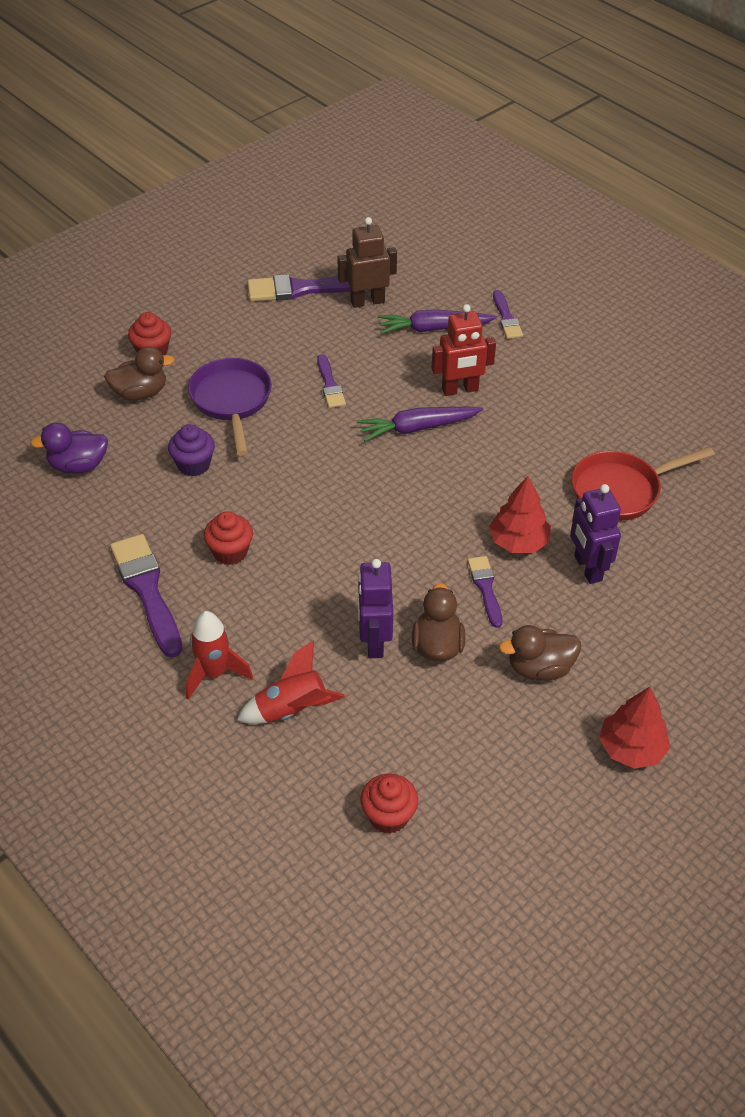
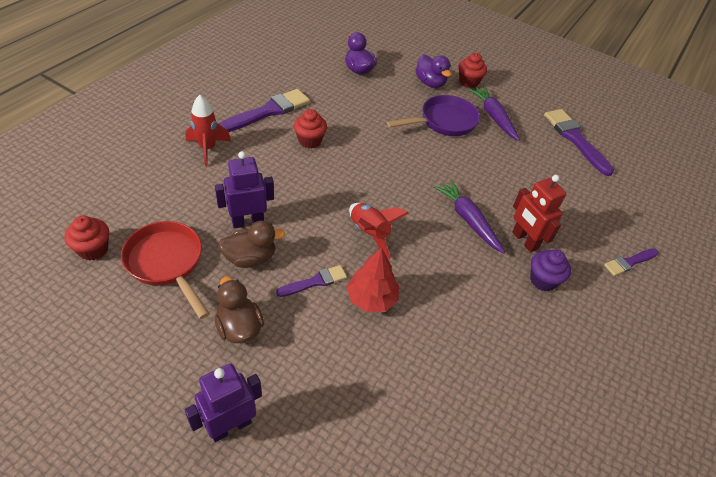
camera: 70 degrees right, 0 degrees up
(140, 393) = (430, 83): brown duck -> purple duck
(193, 465) = (379, 114): purple cupcake -> purple cupcake (543, 280)
(292, 710) = (181, 188): red rocket -> red rocket (369, 233)
(330, 385) = (486, 166): purple brush -> none
(367, 301) = (586, 174): brown robot -> none
(433, 329) = (583, 216): purple carrot -> purple carrot (493, 117)
(587, 568) = (357, 353): purple robot -> purple robot (230, 426)
(621, 490) = (462, 372): red pan -> red pan (167, 263)
(631, 748) = (160, 406): red tree -> none

